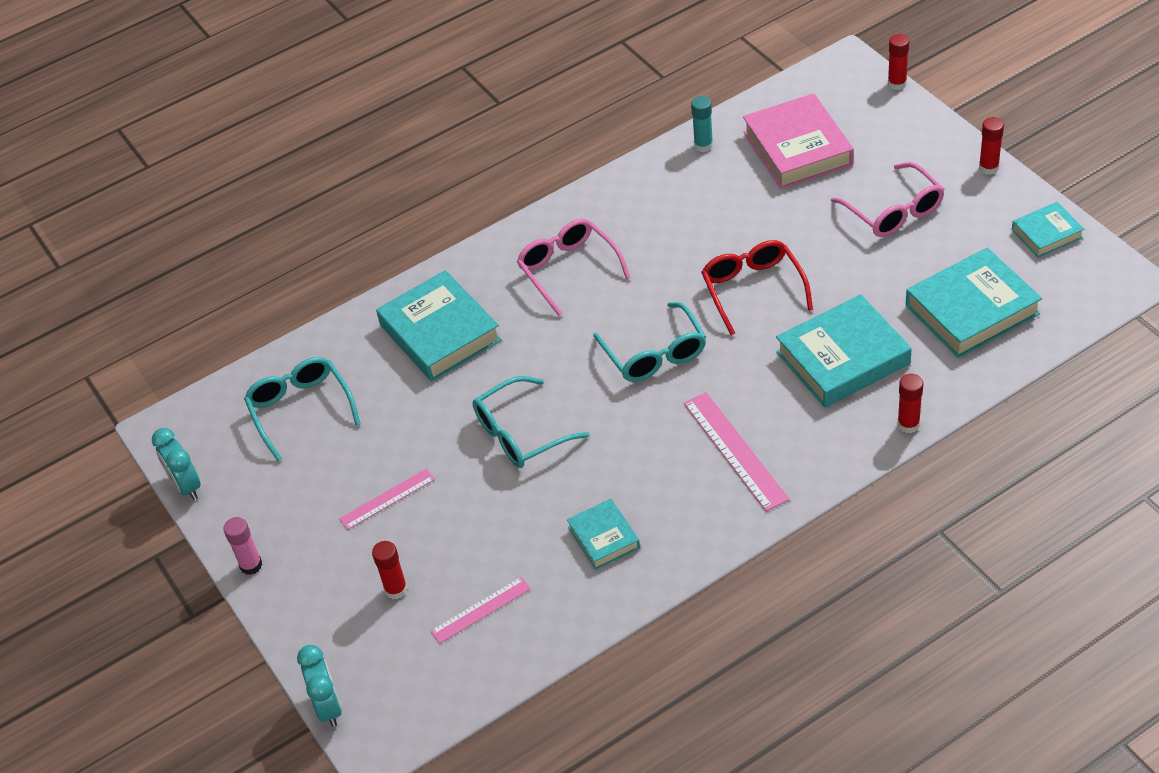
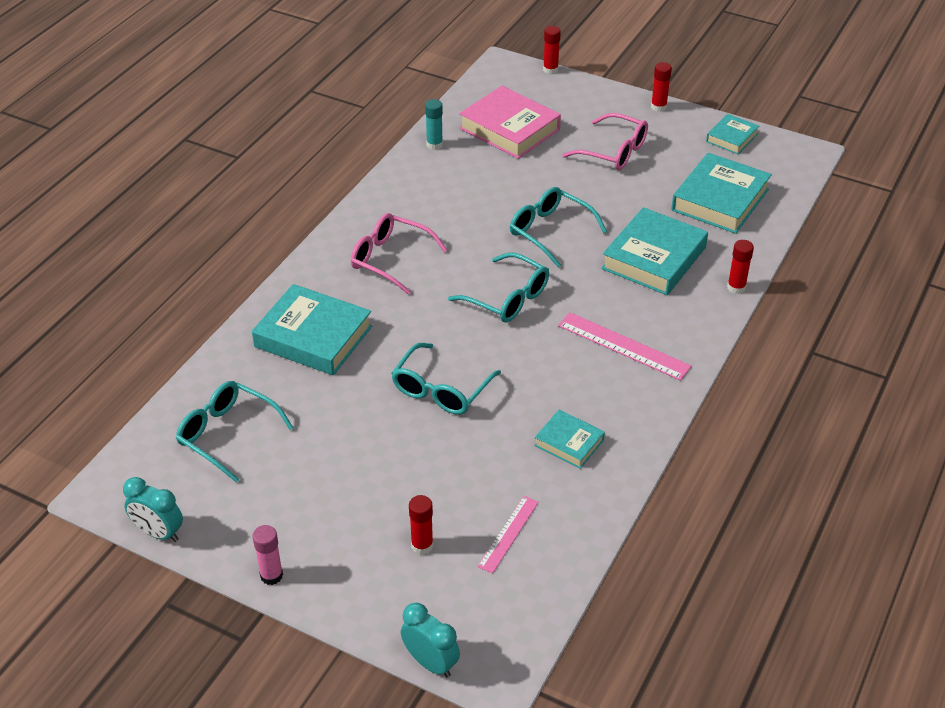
camera: 35 degrees left, 5 degrees down
(387, 499) = (361, 478): pink ruler -> none
(753, 289) = (549, 231): red glasses -> turquoise glasses

